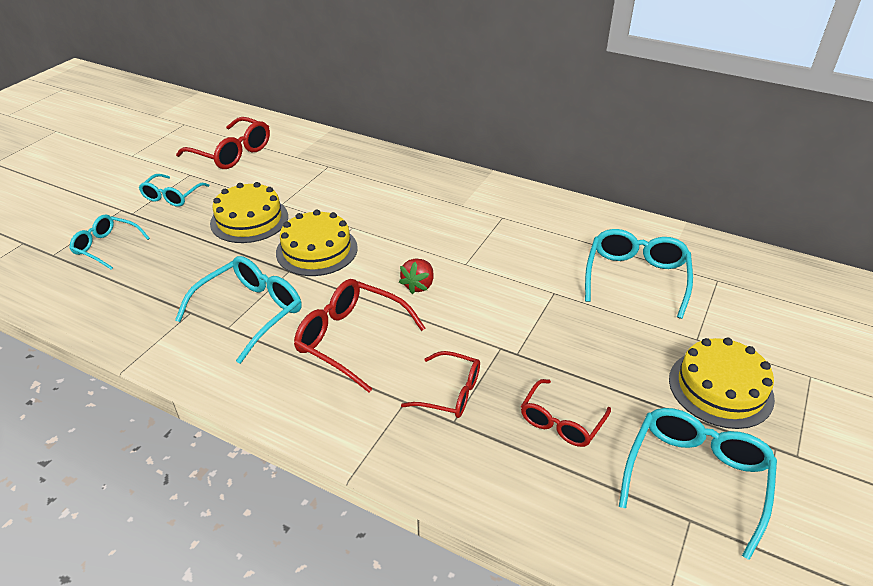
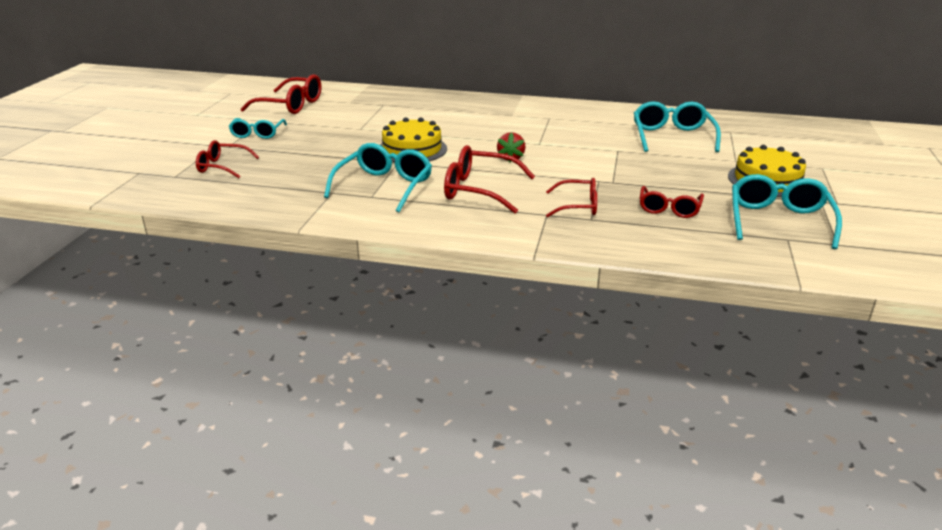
camera: 15 degrees left, 10 degrees down
(106, 247) = (222, 166): turquoise glasses -> red glasses
(249, 220) = (339, 139): yellow cake -> none

